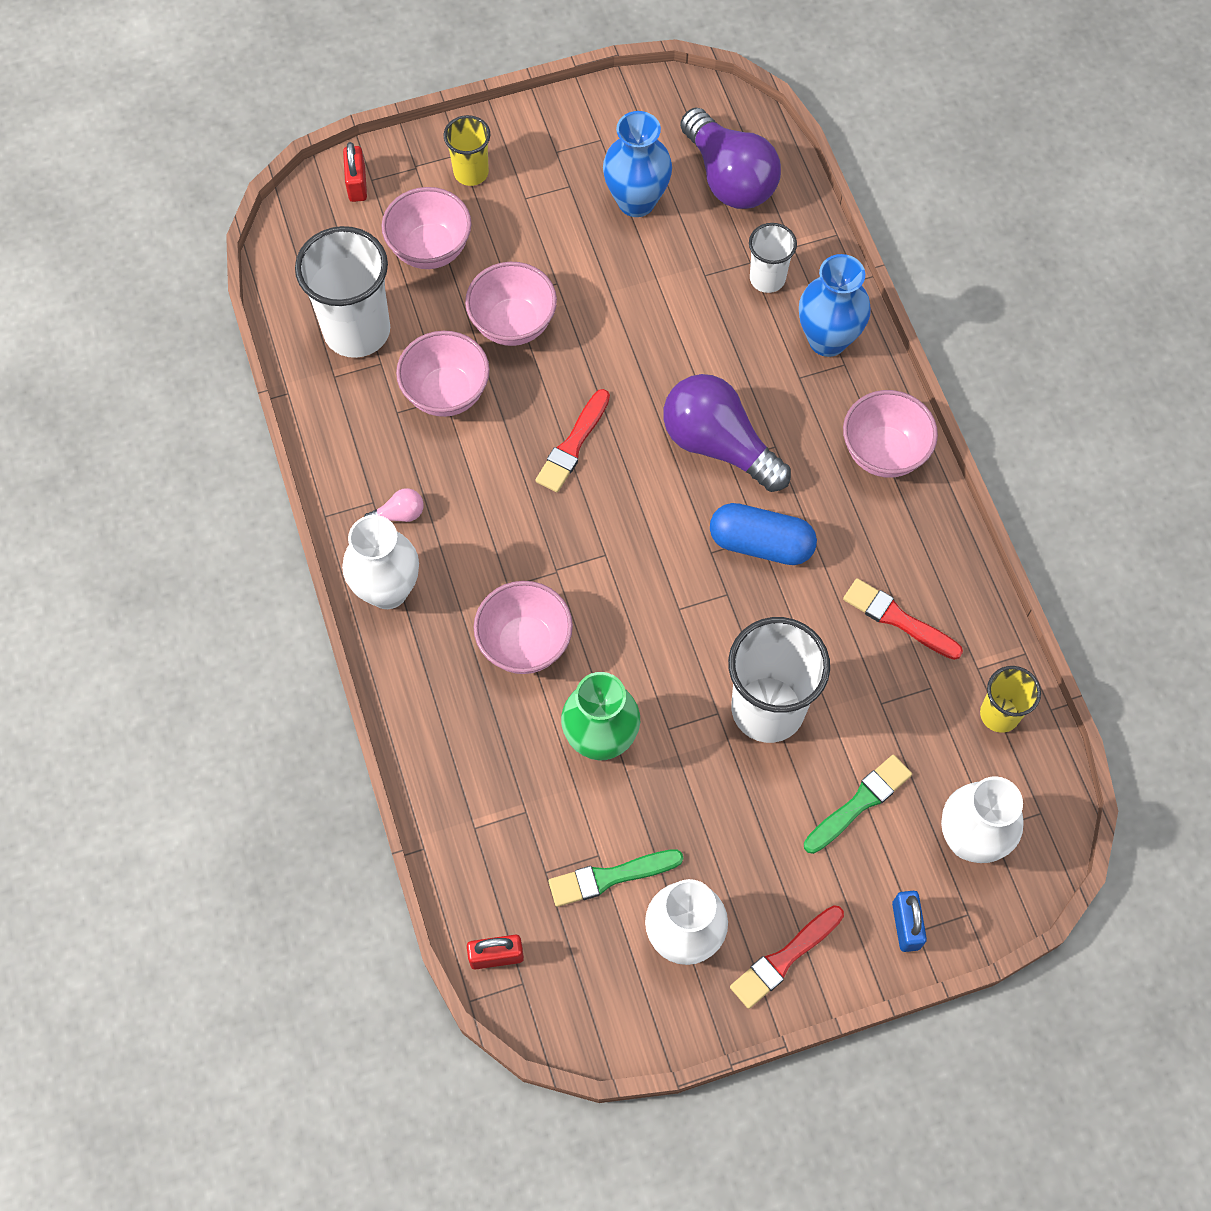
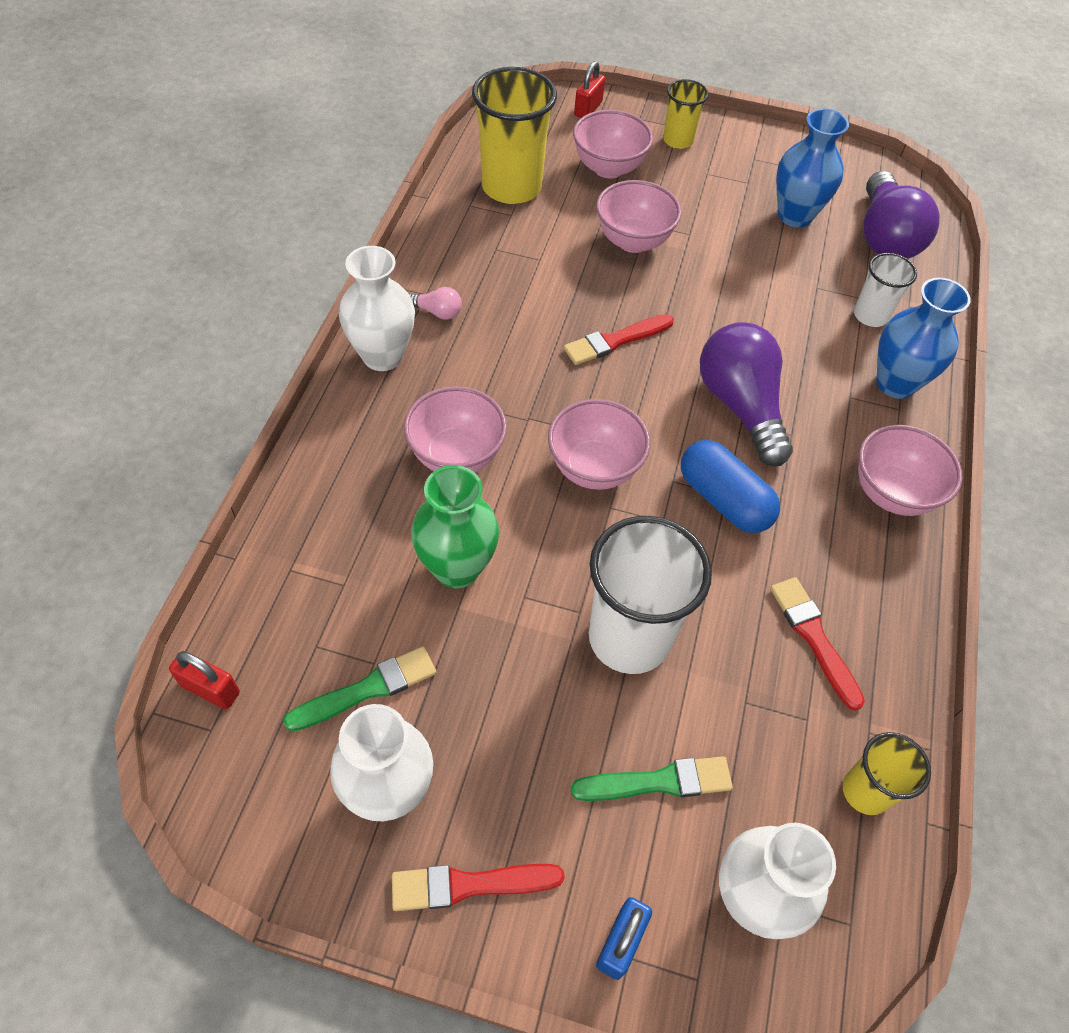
camera: 30 degrees right, 10 degrees down
(357, 330) = (511, 187): white cup -> yellow cup
(446, 393) = (543, 257): pink bowl -> pink bowl (594, 468)
(610, 877) = (367, 689): green brush -> green brush turned 135 degrees clockwise

